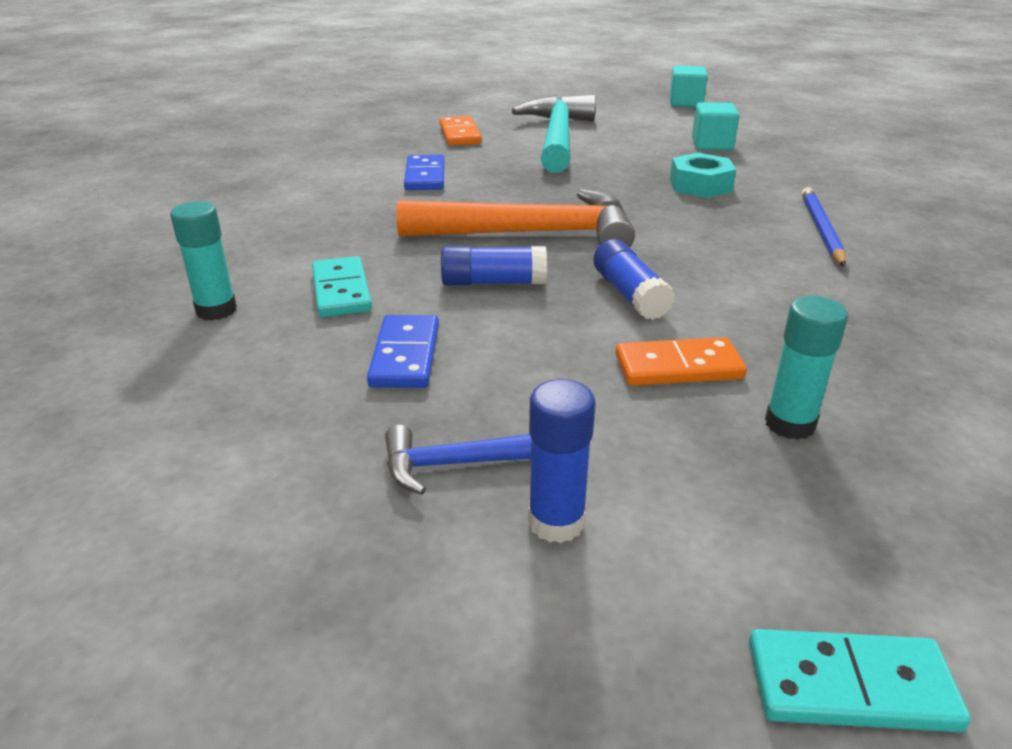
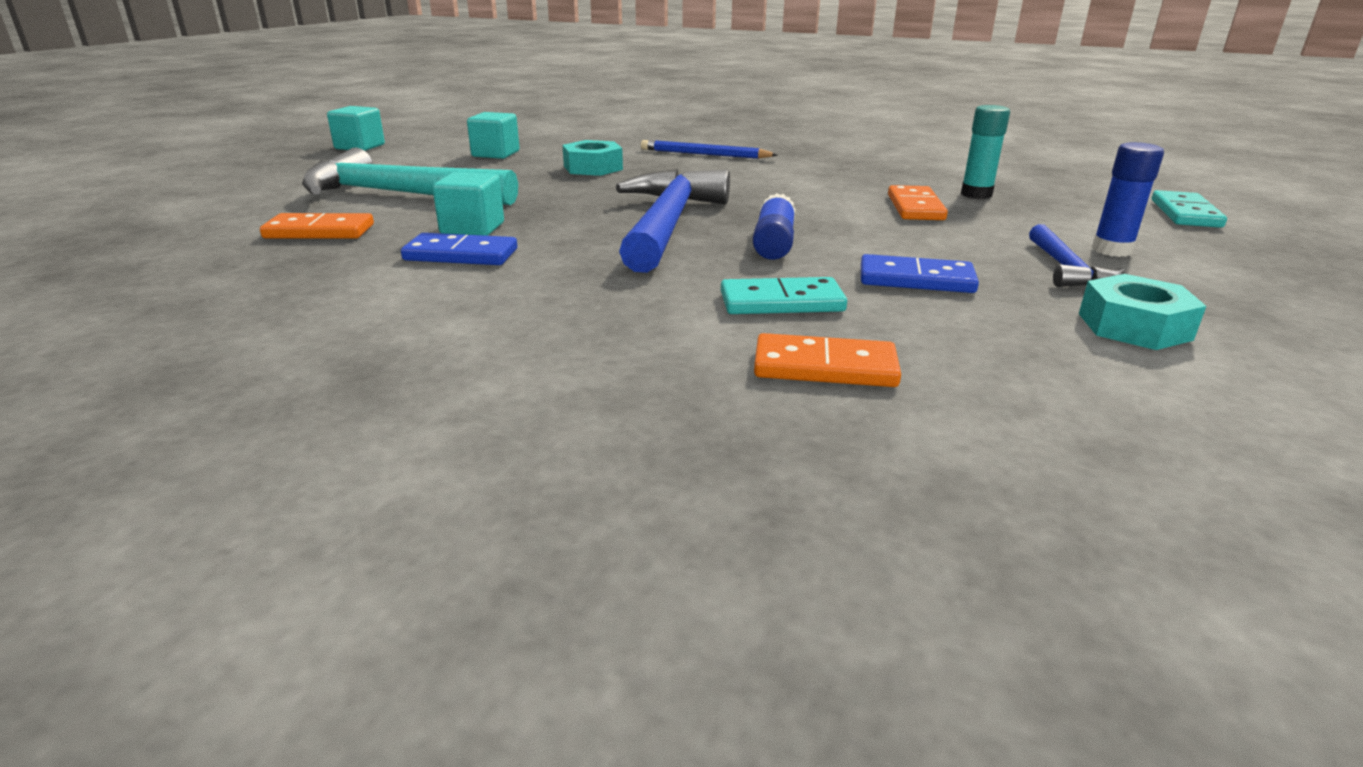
camera: 80 degrees left, 5 degrees down
(216, 310) = (825, 367): turquoise glue stick -> orange domino
(279, 484) = (1134, 326): none -> turquoise nut
(484, 171) = (472, 229): none -> turquoise cube
(531, 233) = (668, 224): orange hammer -> blue hammer
(630, 294) = (804, 207): blue glue stick -> none

